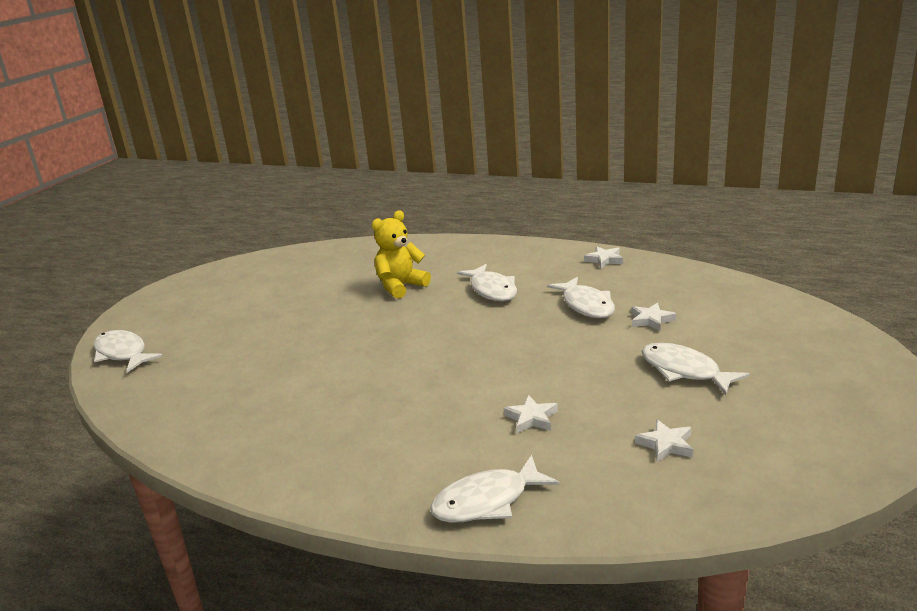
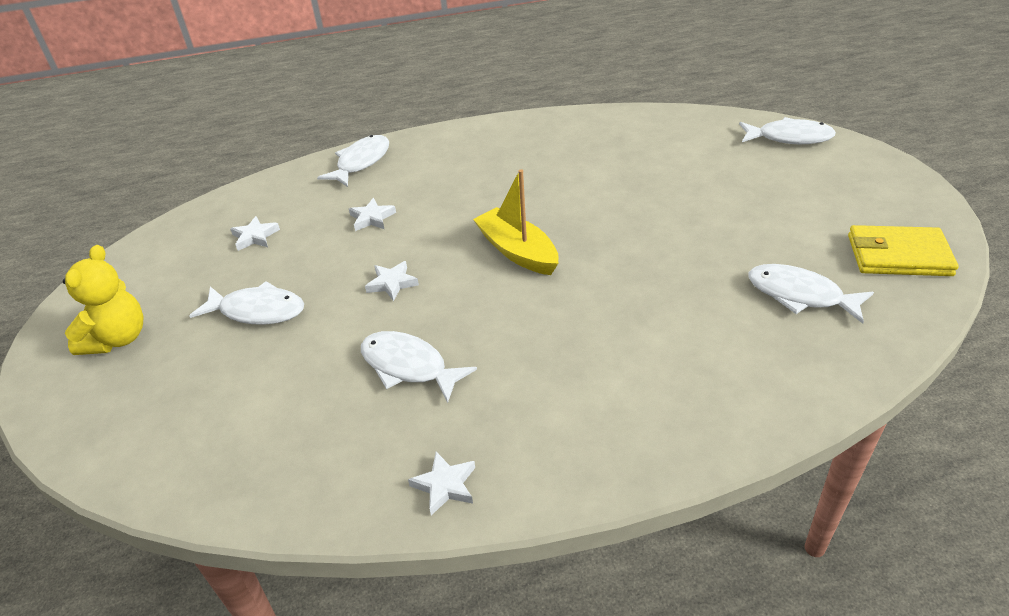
camera: 145 degrees right, 15 degrees up
(247, 272) = (898, 255): none -> yellow wallet
(401, 286) = (670, 308): yellow teddy bear -> yellow teddy bear (118, 339)
(443, 345) = (517, 251): none -> yellow boat
(492, 290) = (550, 348): white fish -> white fish (800, 295)
(651, 320) = (316, 371): white star -> white star (392, 283)

